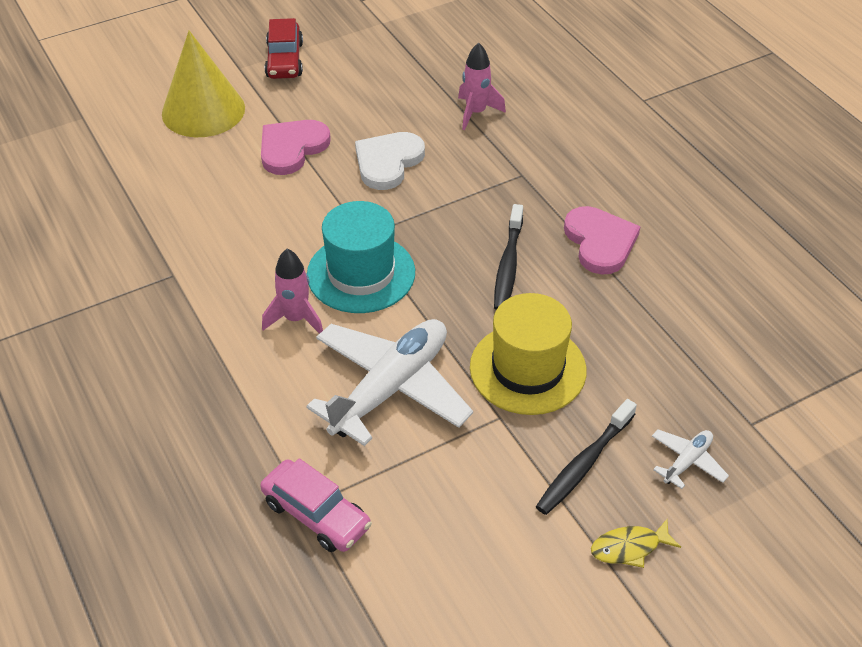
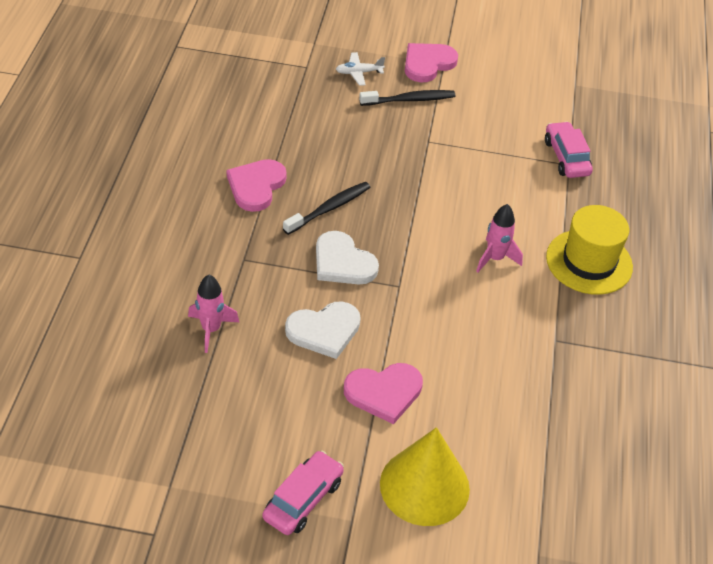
camera: 145 degrees left, 0 degrees up
(284, 60) = (303, 499): red car -> pink car
(361, 273) = (427, 261): turquoise hat -> none
(391, 388) = (473, 188): white plane -> none
(436, 223) = (342, 262): none -> white heart
(528, 369) = (386, 152): yellow hat -> yellow hat (589, 262)
(629, 548) = (427, 64): yellow fish -> pink heart

